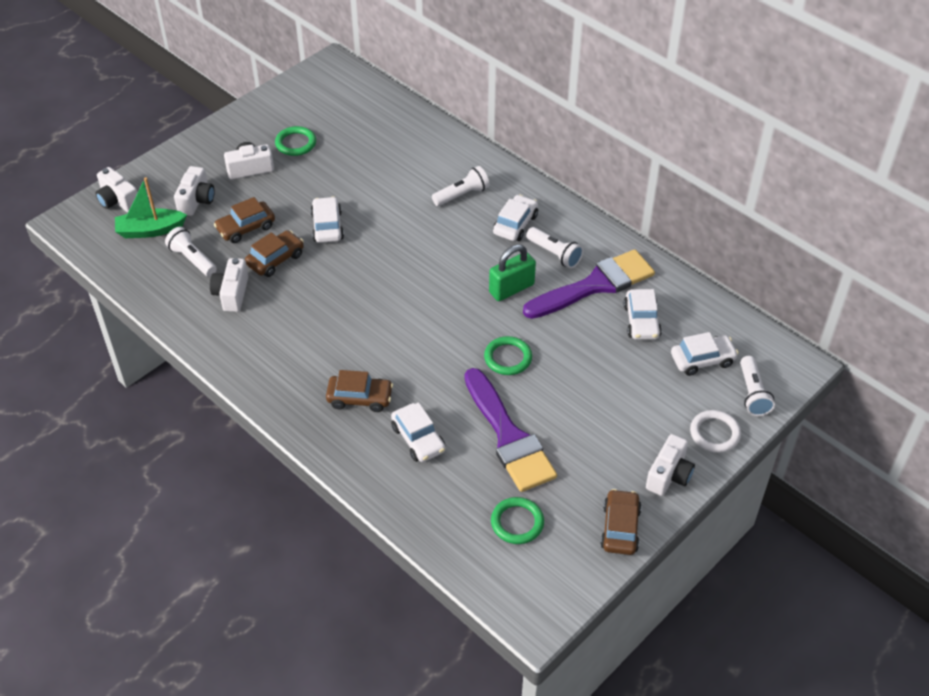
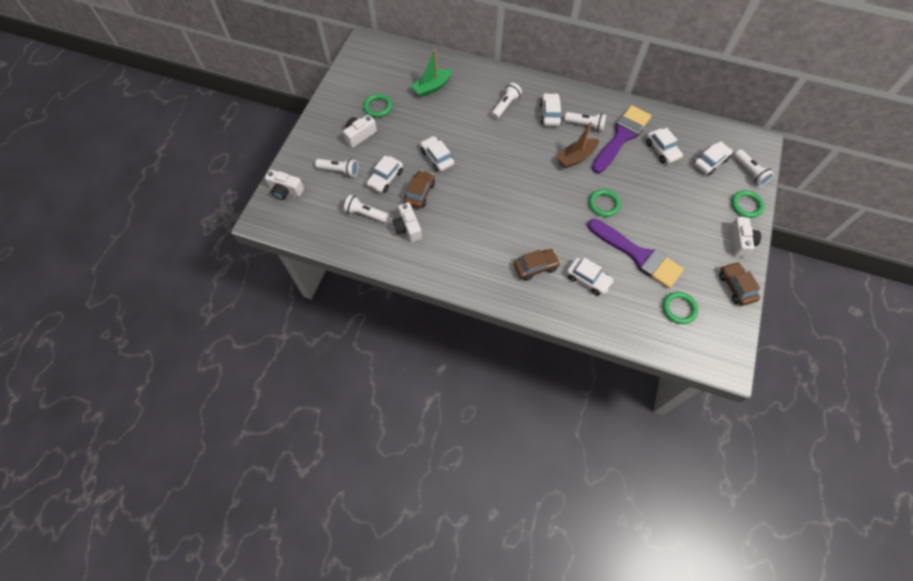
camera: 25 degrees left, 15 degrees up
(150, 230) = (323, 204): green boat -> green boat (432, 87)
(196, 200) = (339, 171): white camera -> white flashlight
(246, 228) = (385, 178): brown car -> white car
(511, 289) = (576, 157): green padlock -> brown boat
(714, 433) = (746, 205): white ring -> green ring

